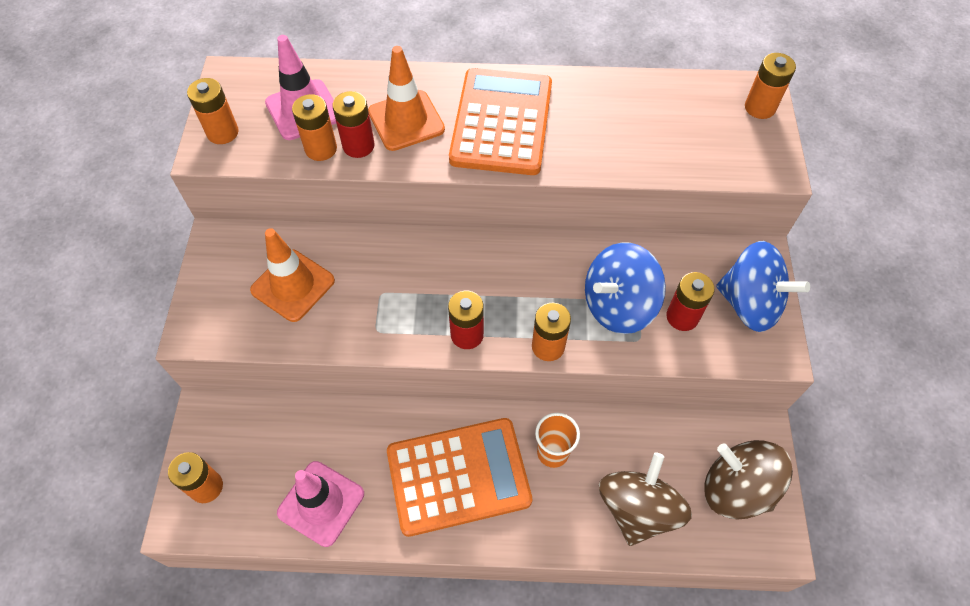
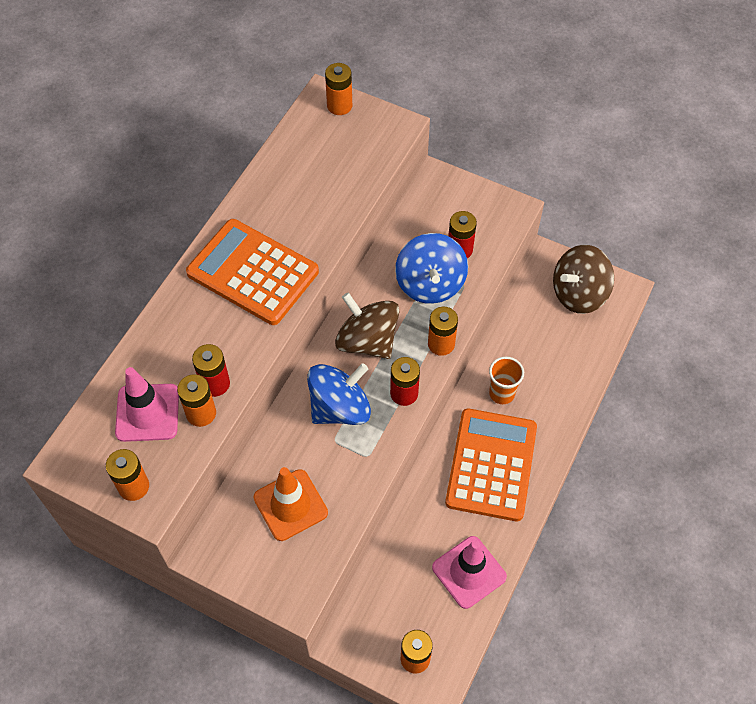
camera: 65 degrees left, 0 degrees up
(406, 120) = (209, 339): orange traffic cone -> none
(637, 509) = (567, 359): brown spinning top -> brown spinning top (367, 341)
(749, 304) = (470, 205): blue spinning top -> blue spinning top (340, 408)

